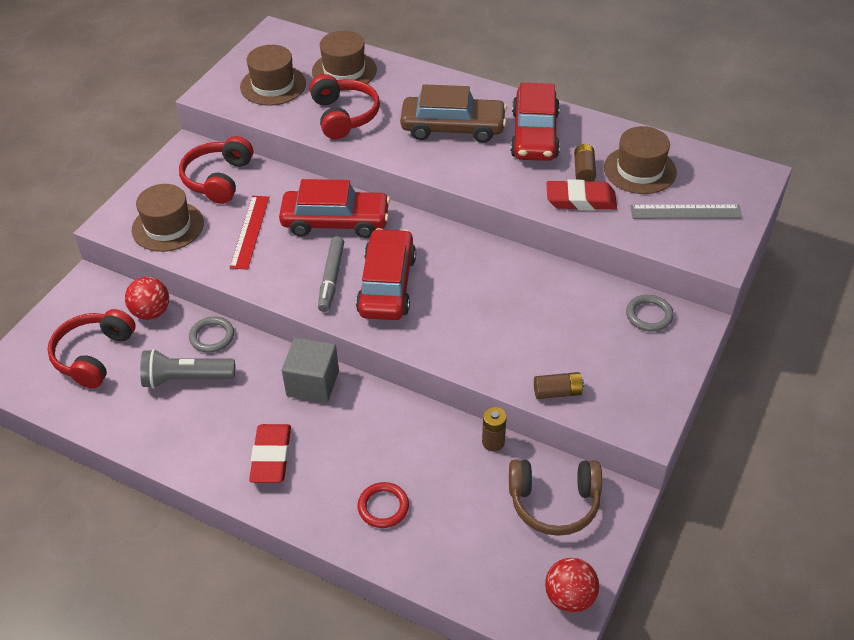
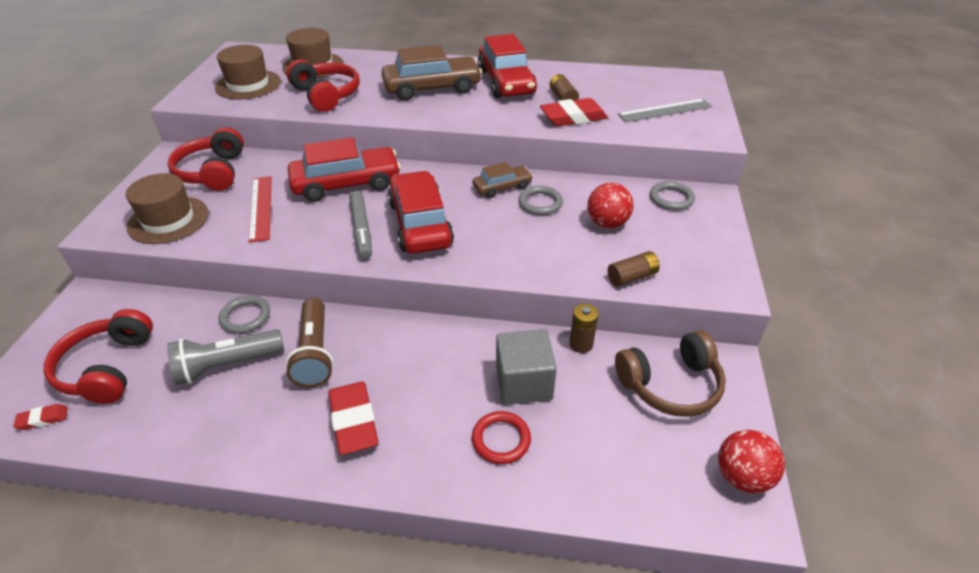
camera: 20 degrees left, 5 degrees down
(41, 387) = (43, 419): none -> red eraser
(151, 312) = (168, 309): red ball -> red ball (607, 223)
(259, 387) = (315, 353): none -> brown flashlight
(313, 383) = (372, 335): grey cube -> grey cube (523, 383)
(483, 261) = (502, 187): none -> brown car
(512, 289) = (540, 203): none -> grey ring
(639, 170) = (608, 90): brown hat -> none

